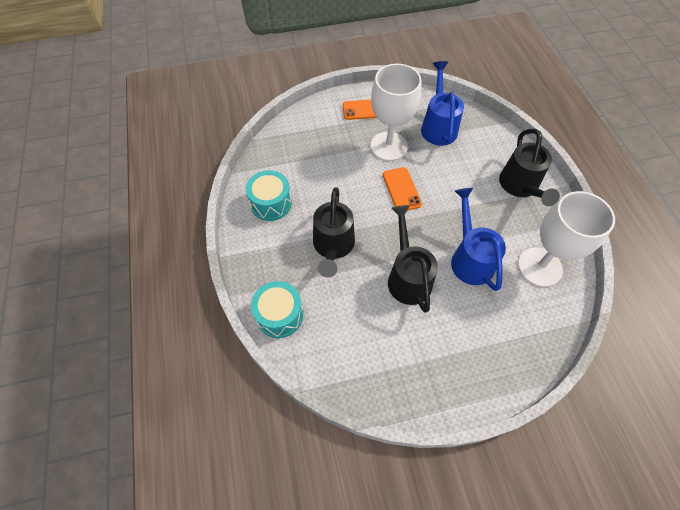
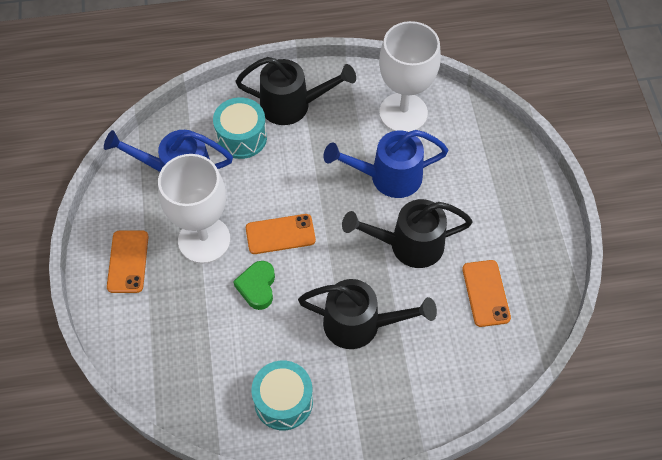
camera: 85 degrees left, 0 degrees up
(279, 315) = (453, 393): turquoise drum -> turquoise drum (241, 137)
(356, 180) = (257, 287): none -> green heart
(371, 339) = (485, 293): none -> orange phone

